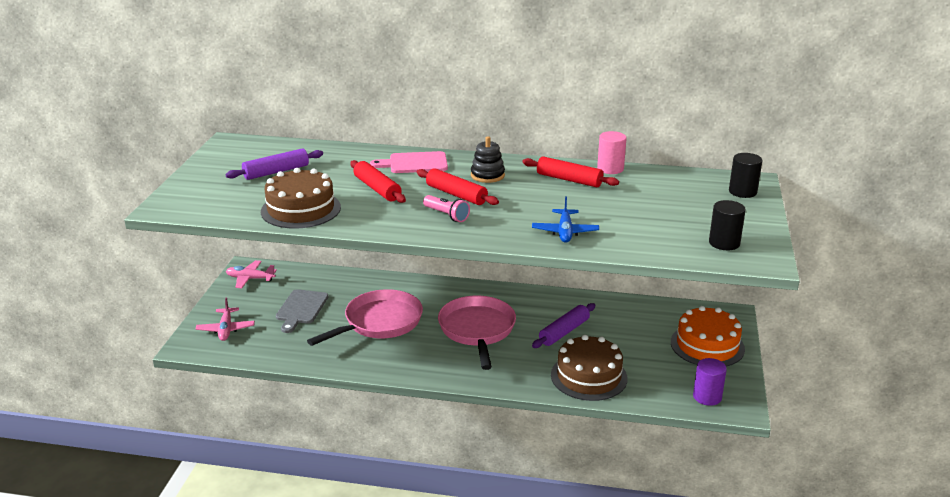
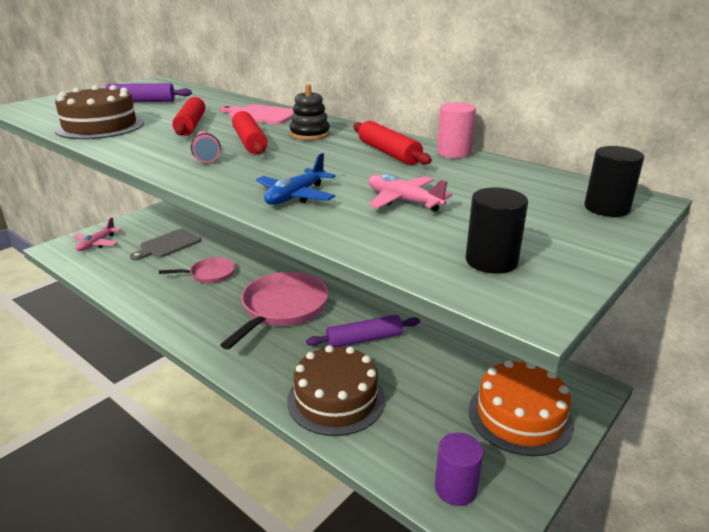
camera: 30 degrees right, 0 degrees up
(250, 279) = (166, 213): pink plane -> pink plane (403, 201)
(379, 322) = (209, 274): pink pan -> pink pan, size x0.56

